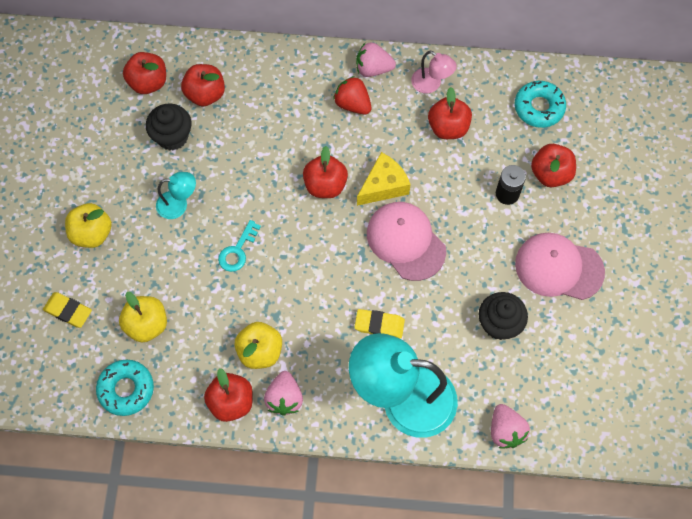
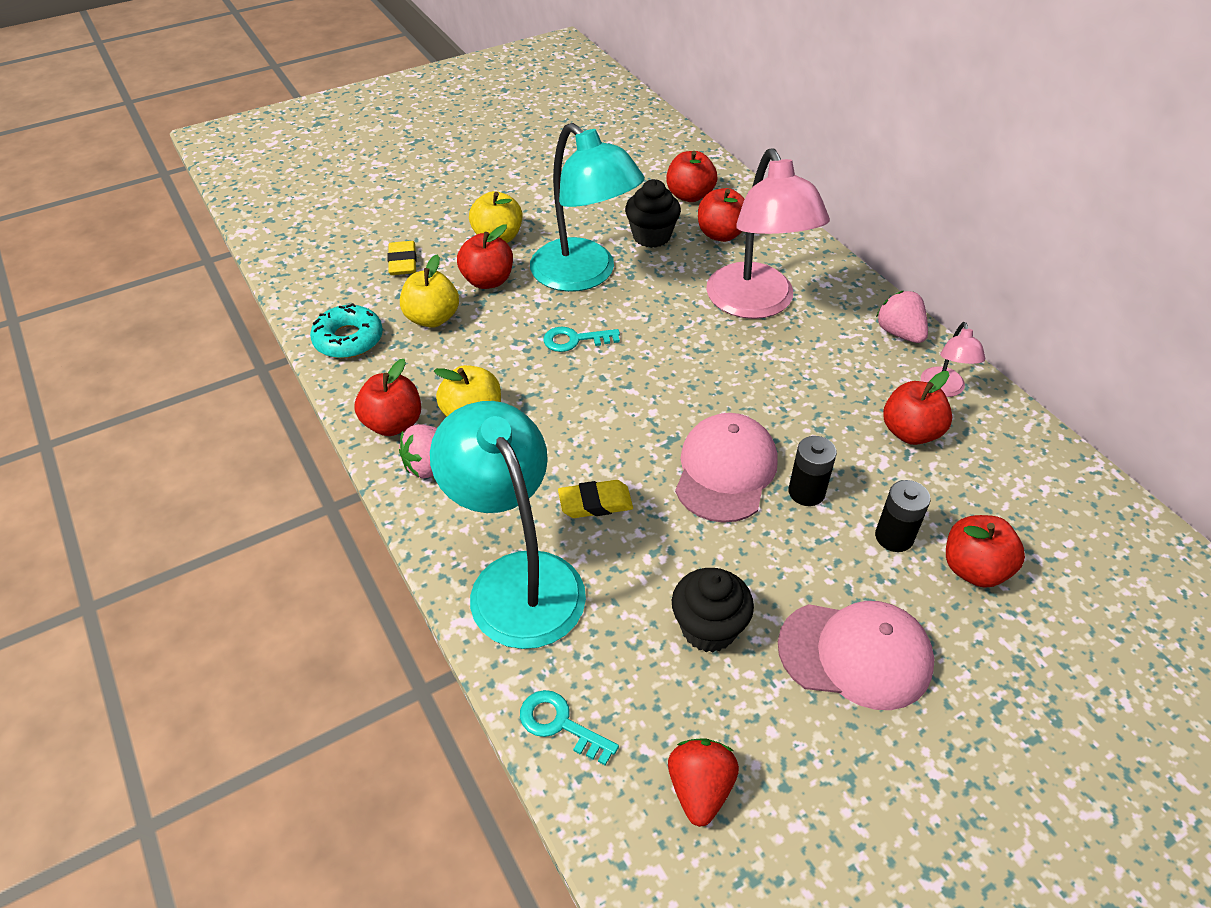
camera: 55 degrees right, 20 degrees down
(178, 204) = (584, 275): turquoise lamp -> turquoise lamp, size x2.21
(287, 125) = (756, 304): none -> pink lamp
(325, 185) = (720, 367): red apple -> red apple (487, 281)
(352, 104) = (839, 339): red strawberry -> red strawberry (700, 789)
(379, 325) = (595, 503): yellow eraser -> yellow eraser turned 75 degrees counterclockwise
(383, 186) = (773, 414): yellow cheese -> none
(449, 212) = (806, 492): none -> black battery
(505, 431) = (560, 724): pink strawberry -> turquoise key
(539, 107) = (1045, 505): turquoise donut -> none
(558, 267) = (855, 654): pink cap -> pink cap turned 120 degrees clockwise

